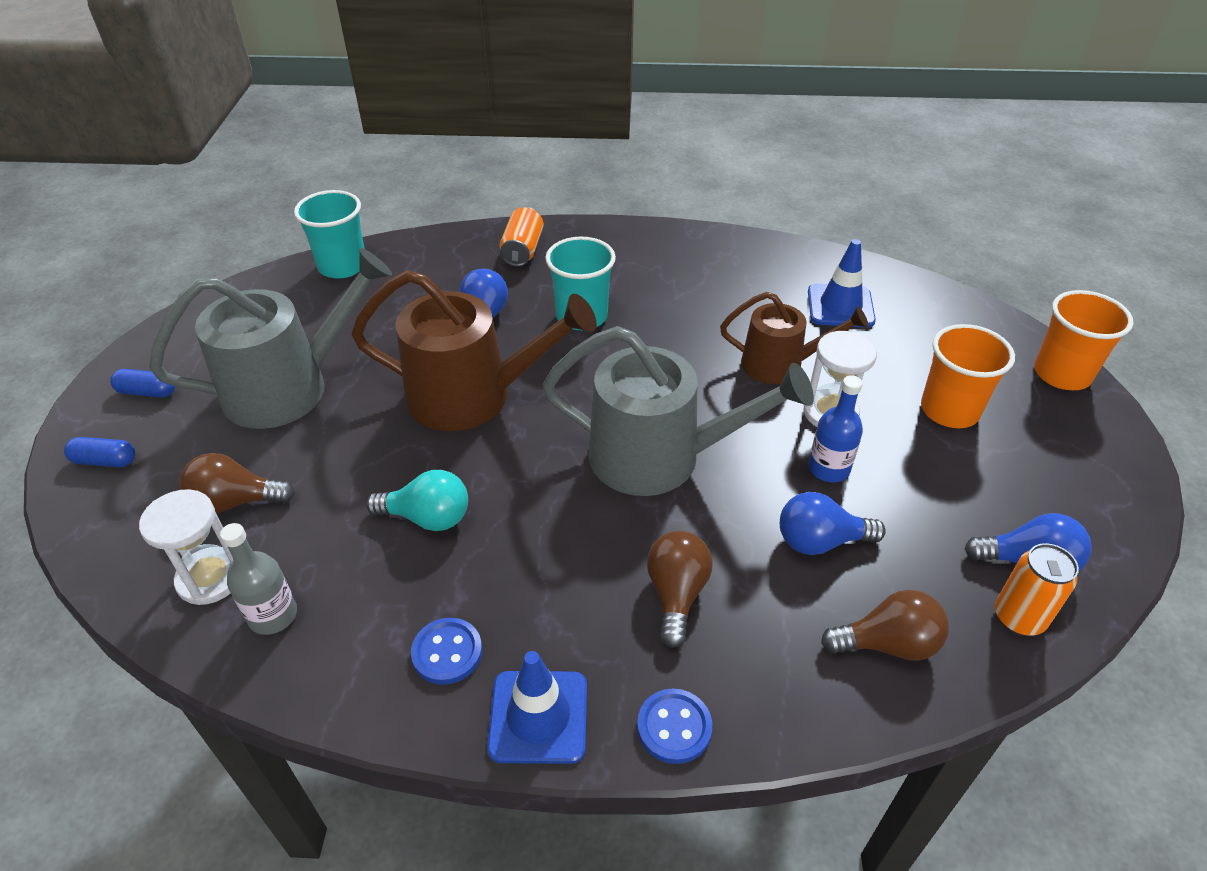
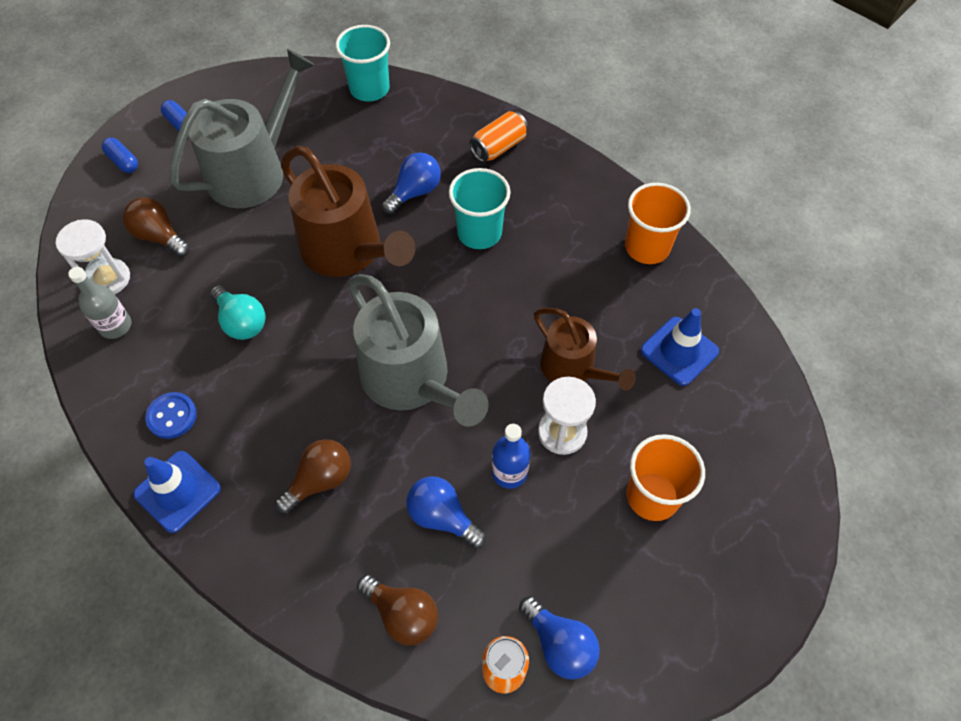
camera: 40 degrees right, 15 degrees up
(288, 387) = (253, 171): grey watering can -> grey watering can turned 60 degrees counterclockwise
(674, 727) = (234, 556): blue button -> none
(1061, 374) = (786, 536): orange cup -> orange cup (647, 247)

